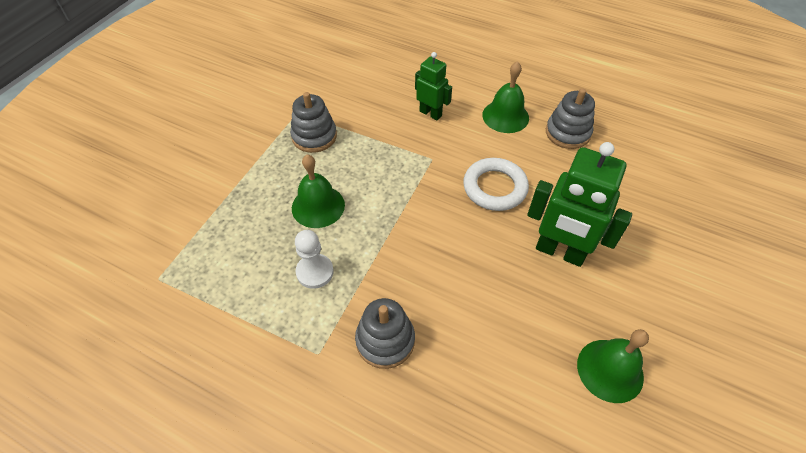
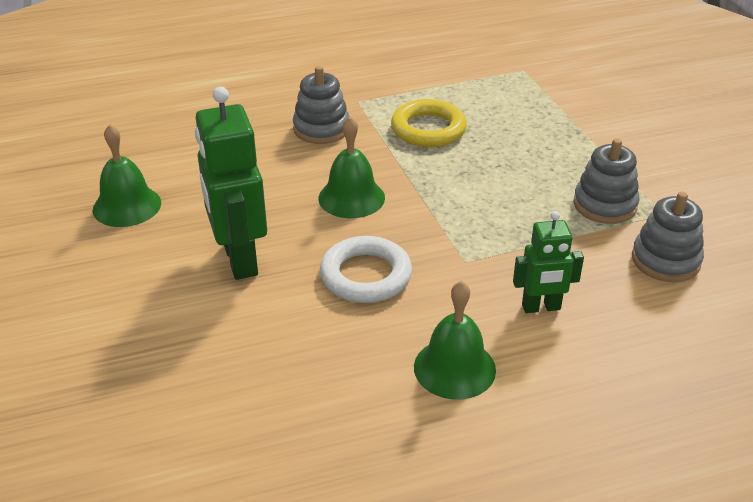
camera: 135 degrees right, 15 degrees down
(315, 272) = (428, 129): white pawn -> yellow ring
(318, 206) = (498, 162): green bell -> green bell (351, 197)
(559, 252) = (239, 260): green robot -> green robot turned 90 degrees counterclockwise
(567, 133) = (352, 401): grey stacking toy -> grey stacking toy (665, 260)

